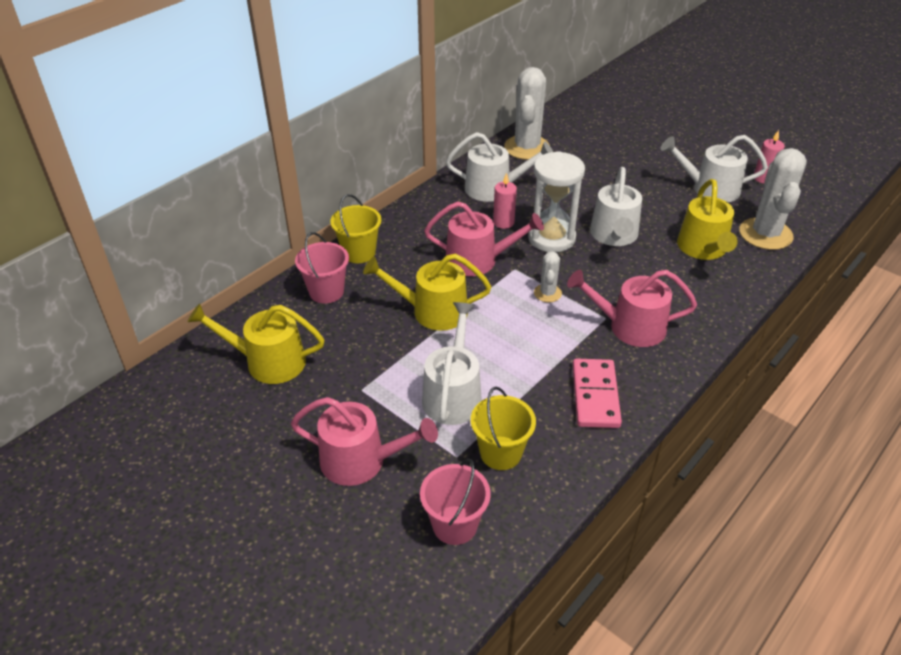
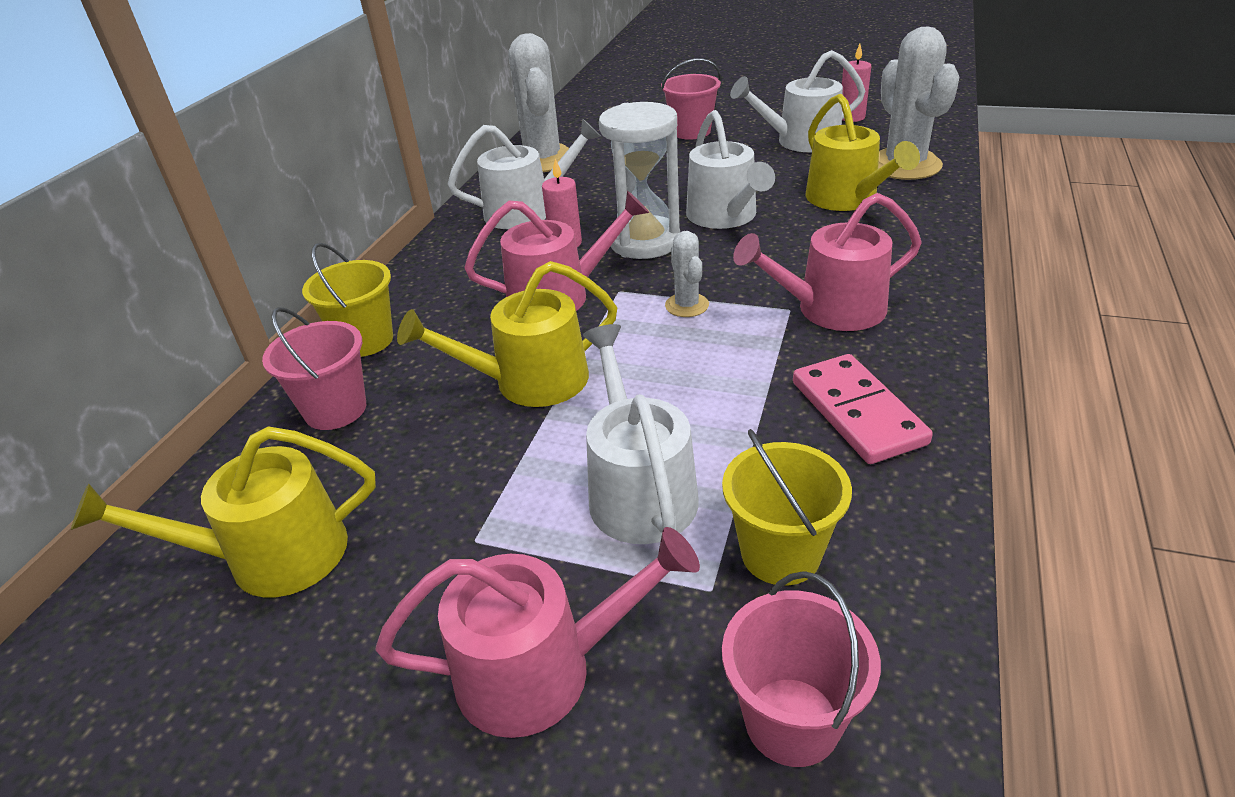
camera: 20 degrees left, 5 degrees down
(640, 154) = (691, 132): none -> pink bucket

